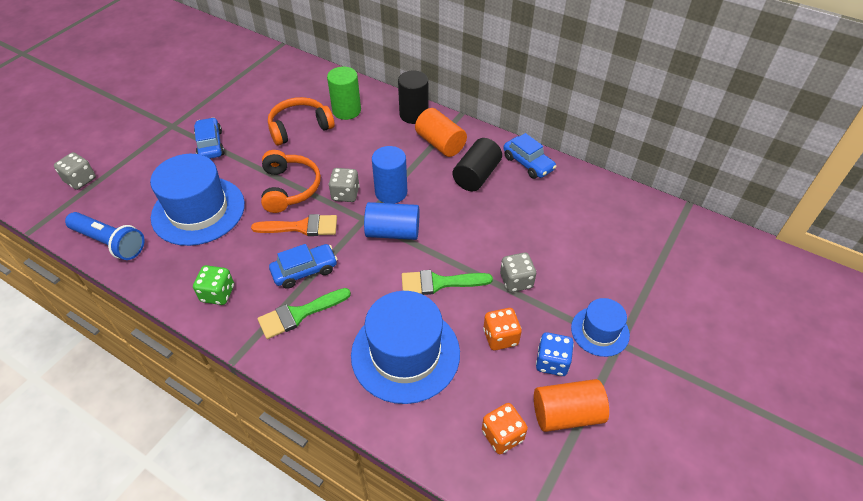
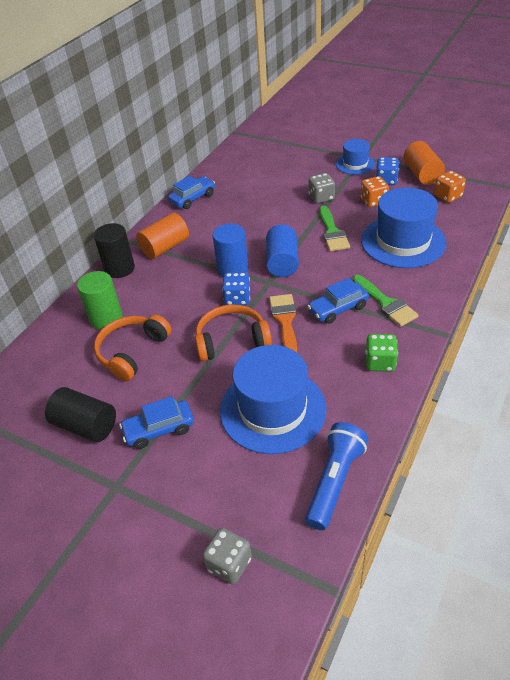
camera: 90 degrees left, 5 degrees down
(299, 127) = (132, 352): orange headphones -> orange headphones turned 60 degrees clockwise
(305, 271) = (338, 309): blue car -> blue car turned 90 degrees counterclockwise
(345, 194) = (237, 299): grey dice -> blue dice
(476, 175) = (209, 223): black cylinder -> black cylinder (85, 425)

